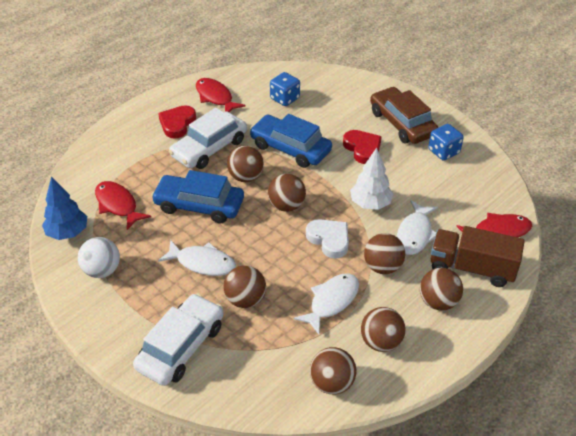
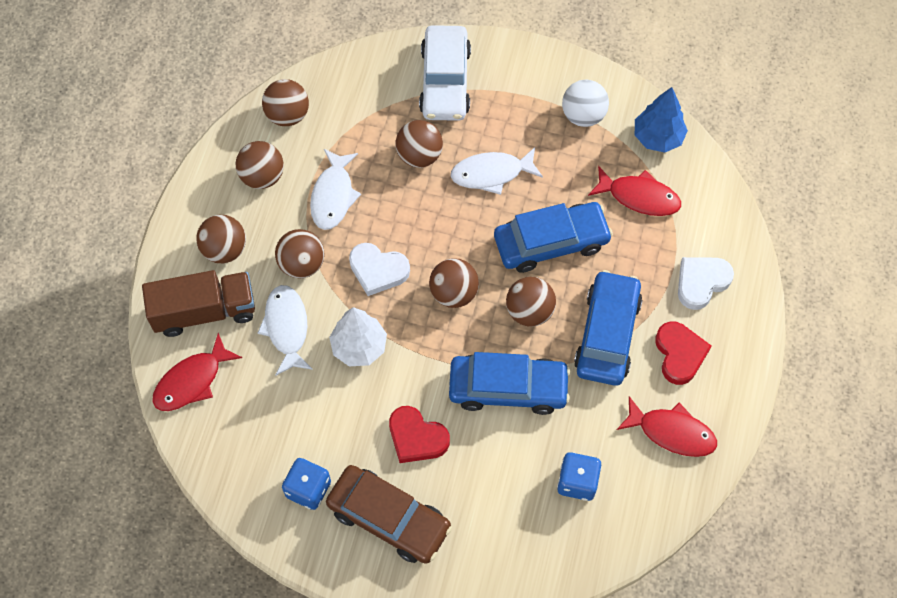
camera: 150 degrees right, 20 degrees up
(129, 148) = (701, 282): none -> white heart
(209, 148) = (607, 334): white car -> blue car

